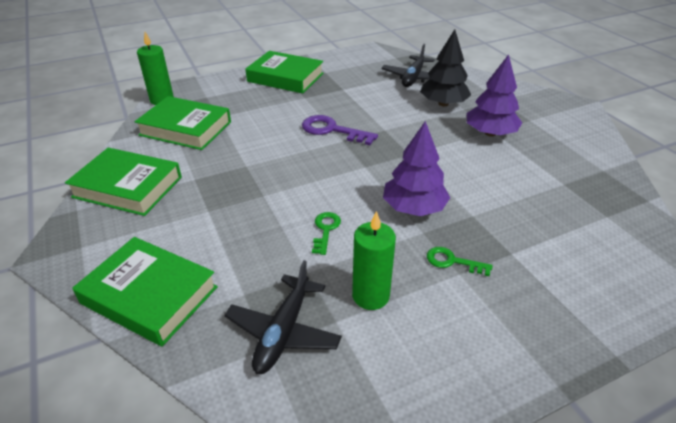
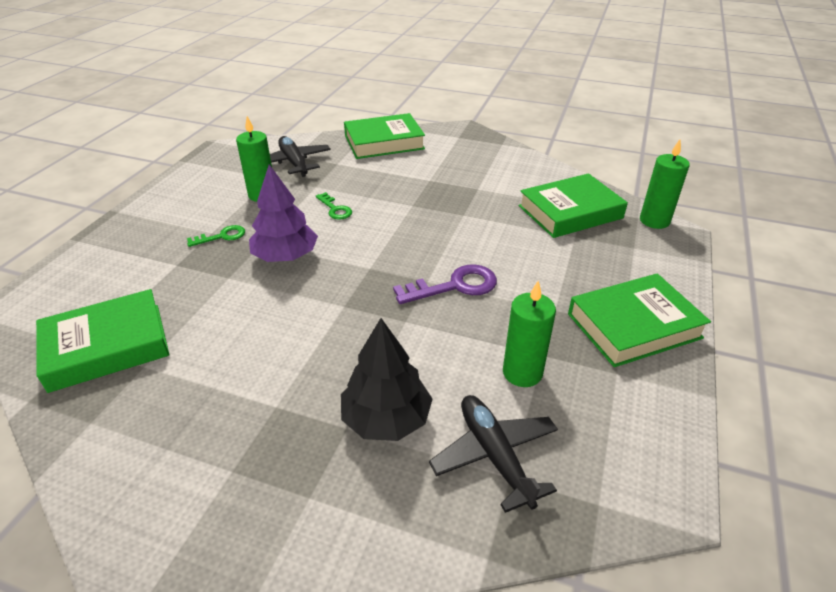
camera: 135 degrees right, 0 degrees up
(128, 187) = (505, 164): green book -> green book (107, 346)
(362, 89) = (522, 372): none -> green candle
(490, 133) = (275, 398): purple tree -> none

